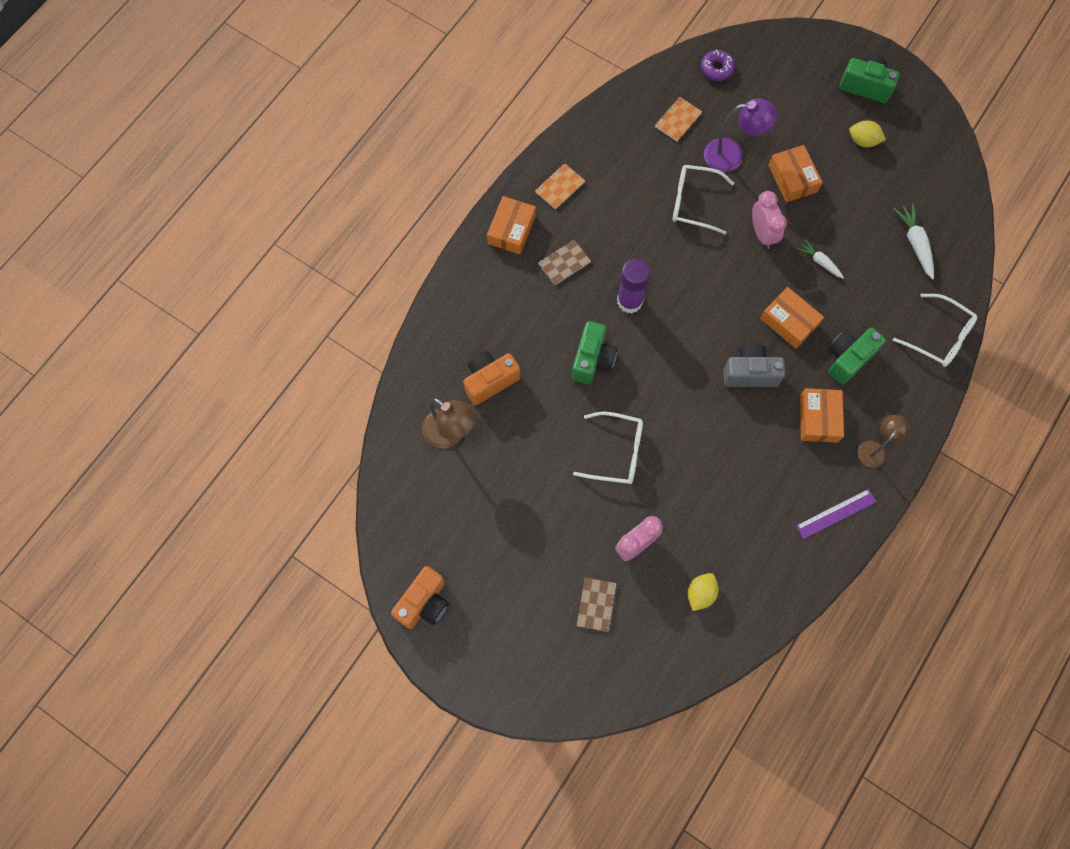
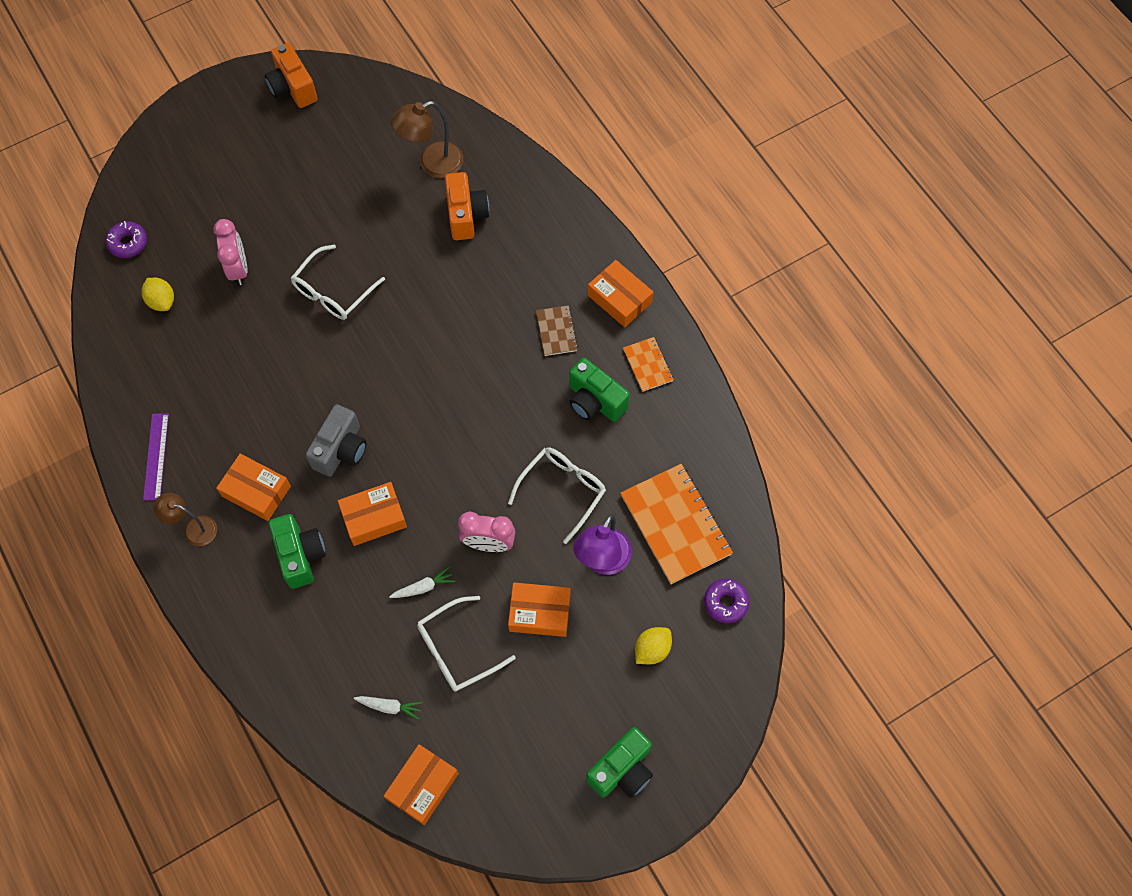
camera: 115 degrees right, 5 degrees down
(592, 360) = (437, 311): green camera -> green camera (595, 401)
(596, 605) = (207, 214): brown notebook -> none
(629, 301) = (481, 373): purple glue stick -> none
(660, 660) = (128, 243): none -> purple donut
(678, 120) = (675, 525): orange notebook -> orange notebook, size x1.97
(863, 141) = (549, 723): yellow lemon -> yellow lemon (652, 649)
(874, 449) = (194, 529): brown lamp -> brown lamp turned 135 degrees clockwise
(915, 243) = (389, 706): white carrot -> white carrot, size x0.64
(939, 336) = (269, 667): white glasses -> white glasses (457, 650)
(951, 198) = (422, 786): none -> orange box

